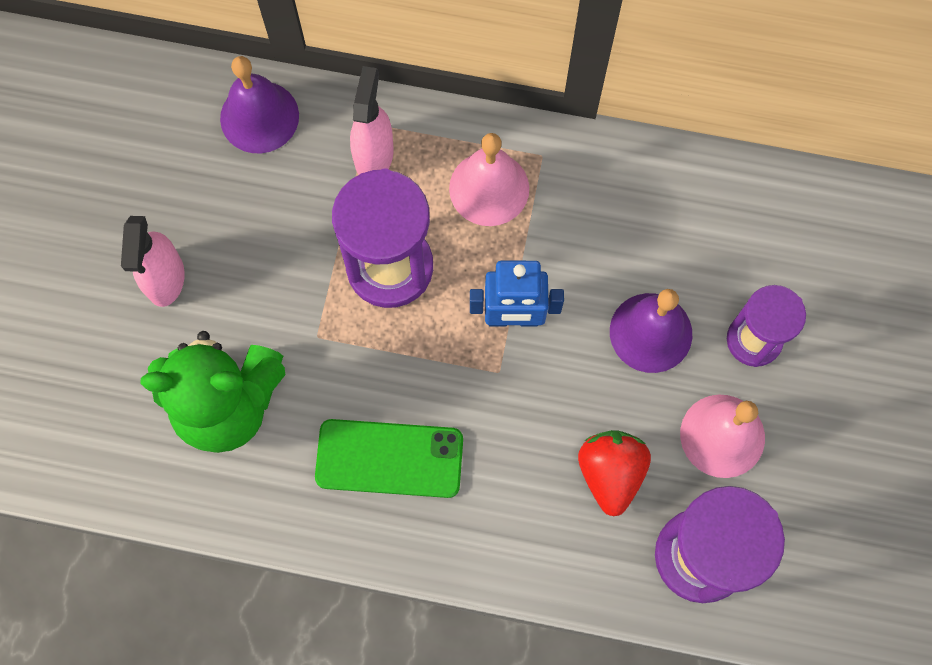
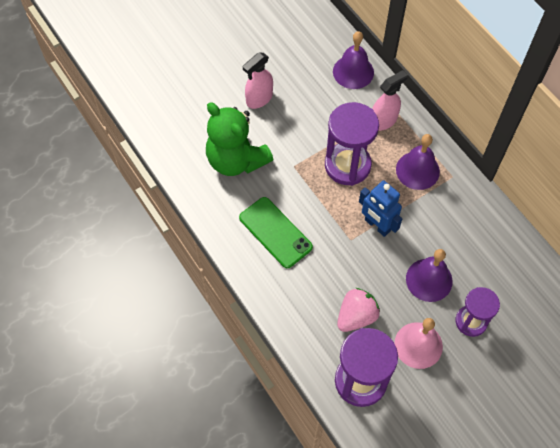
camera: 45 degrees right, 10 degrees down
(489, 188) = (417, 170): pink bell -> purple bell
(610, 473) = (356, 316): red strawberry -> pink strawberry

